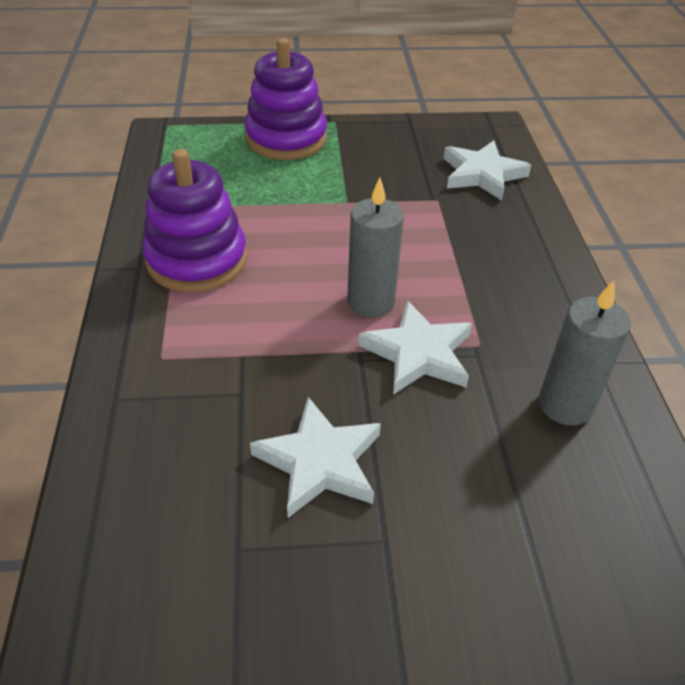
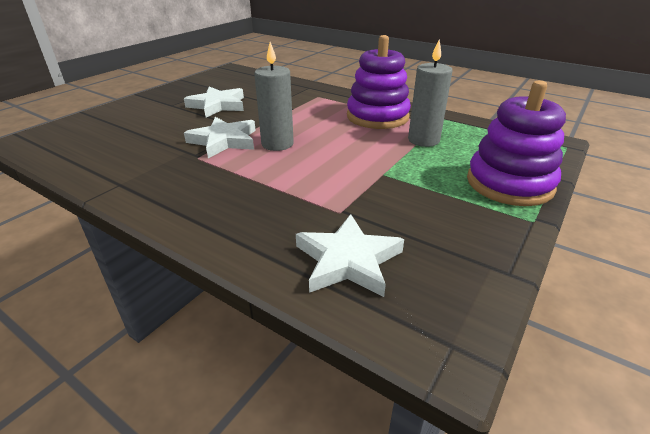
camera: 130 degrees right, 10 degrees down
(565, 405) = (126, 160): grey candle -> grey candle (423, 140)

